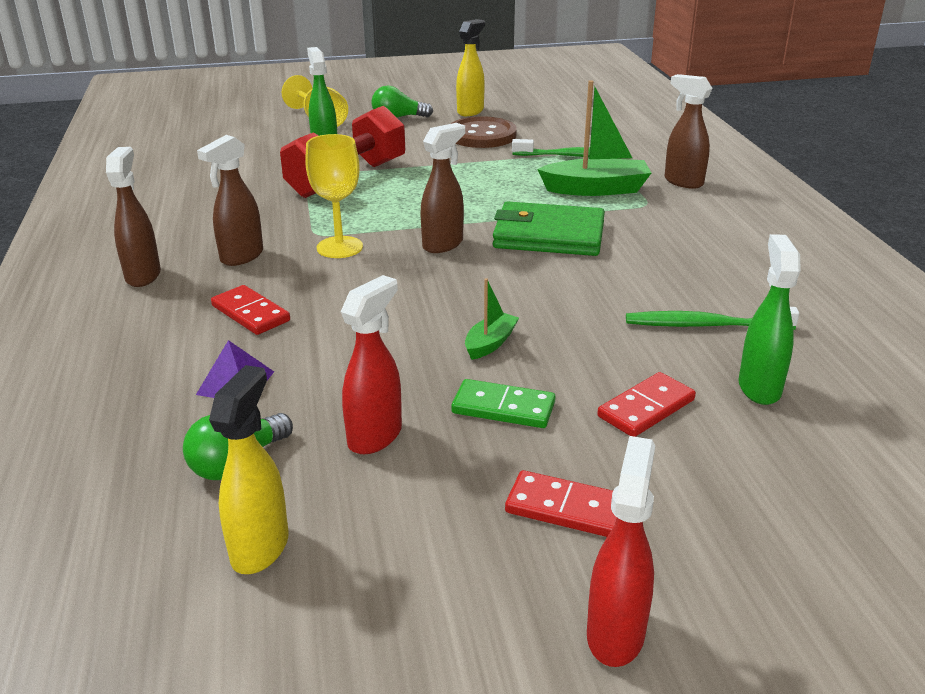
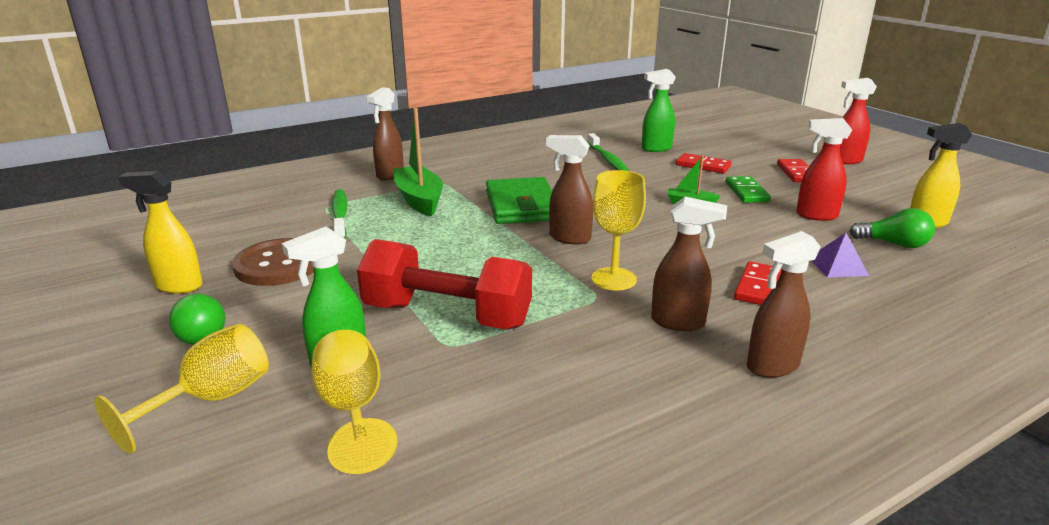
camera: 110 degrees left, 5 degrees down
(271, 148) = (352, 410): none -> yellow goblet

